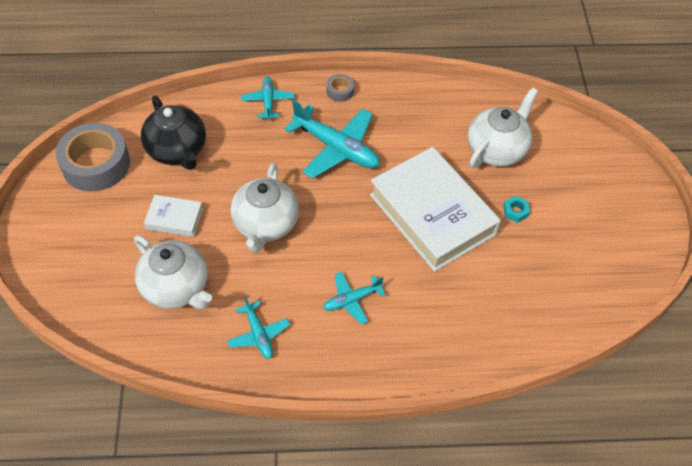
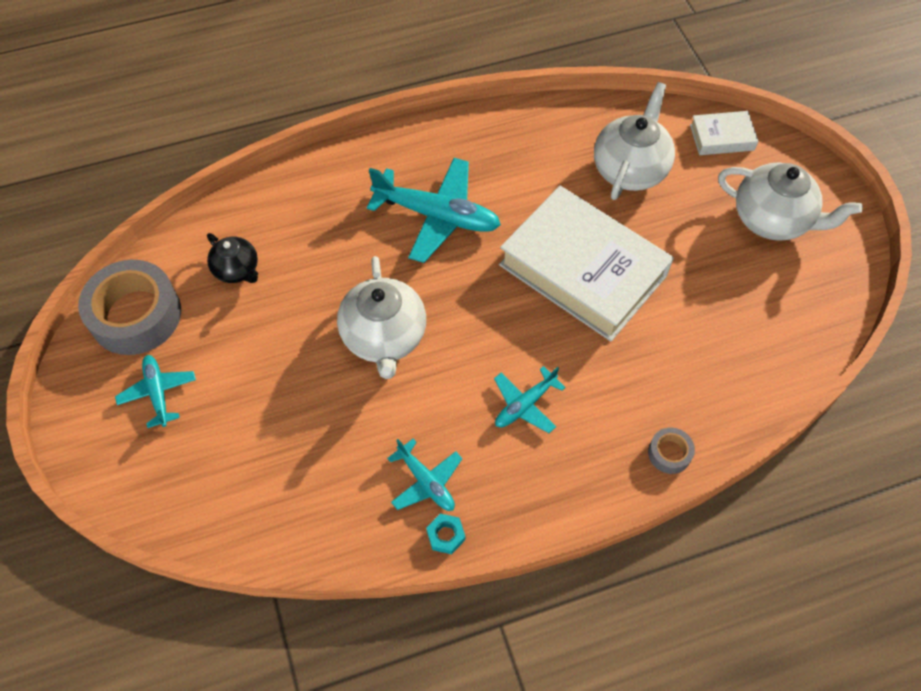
camera: 15 degrees left, 5 degrees up
(174, 219) = (265, 361): white book -> white book (722, 137)
(177, 288) = (300, 450): white teapot -> white teapot (772, 219)
(178, 151) = (237, 270): black teapot -> black teapot, size x0.58
(268, 101) = (330, 177): turquoise plane -> turquoise plane (158, 392)
(340, 91) = (415, 142): grey tape -> grey tape (669, 453)
(515, 211) = (678, 240): turquoise nut -> turquoise nut (445, 535)

